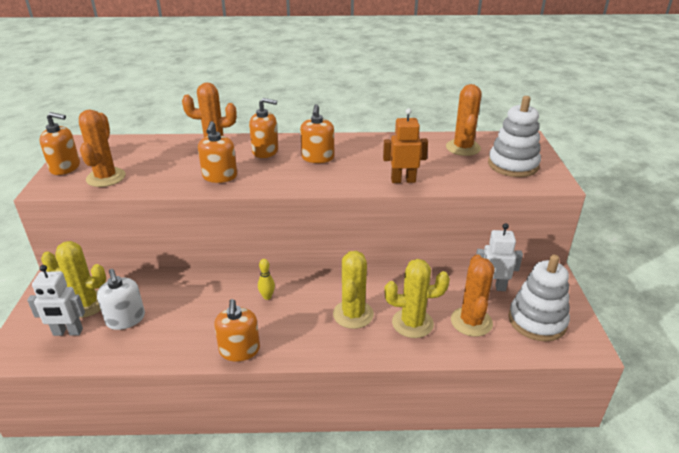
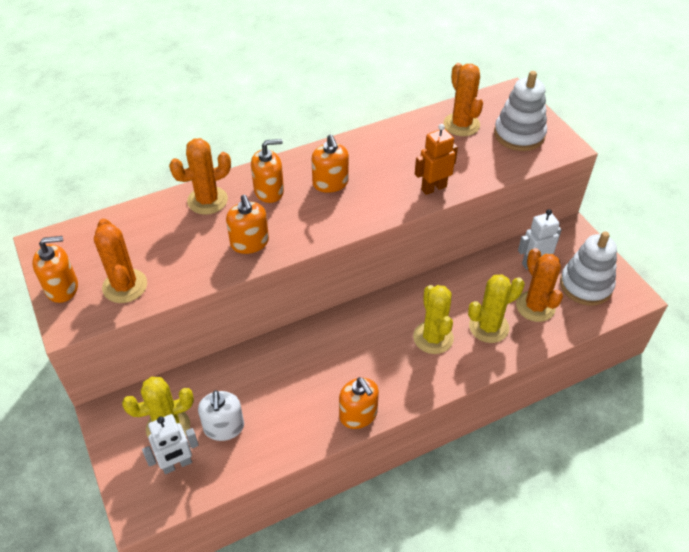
camera: 25 degrees left, 15 degrees up
(125, 319) = (224, 427): white soap dispenser -> white soap dispenser turned 45 degrees clockwise
(267, 297) = (342, 349): yellow bowling pin -> none

